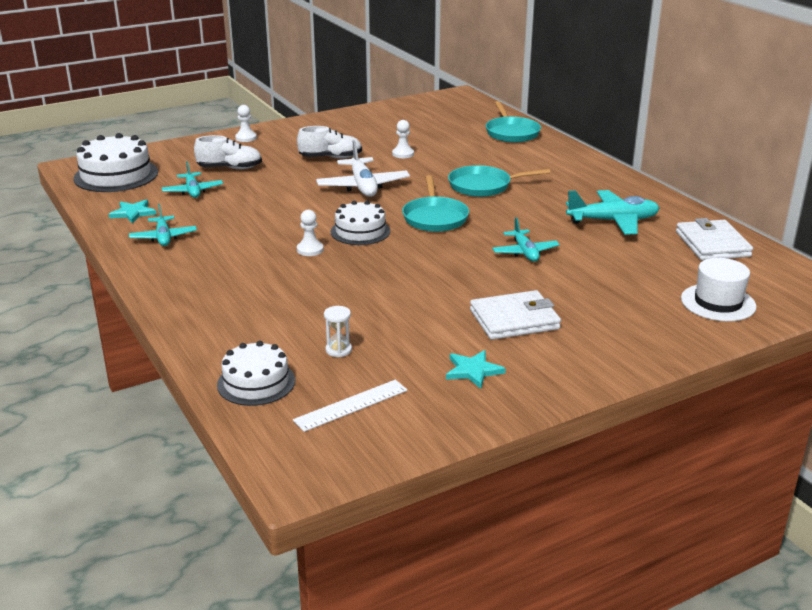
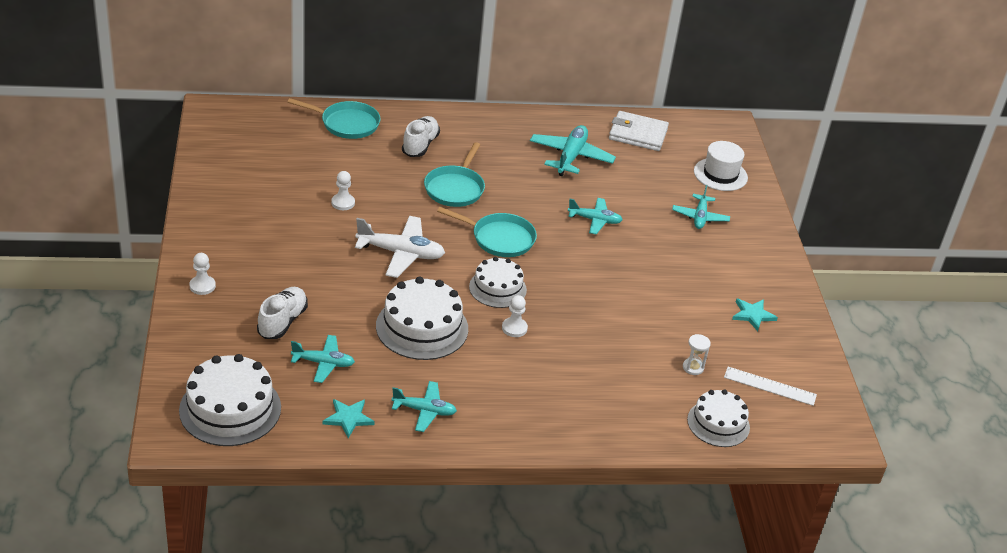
camera: 70 degrees left, 10 degrees up
(272, 214) = (422, 327): none -> white cake
(330, 158) = (312, 248): white shoe -> white shoe (420, 145)
(351, 405) = (770, 386): white ruler -> white ruler turned 60 degrees counterclockwise
(514, 319) = (694, 269): white wallet -> none
(615, 305) = (700, 217): none -> turquoise plane

